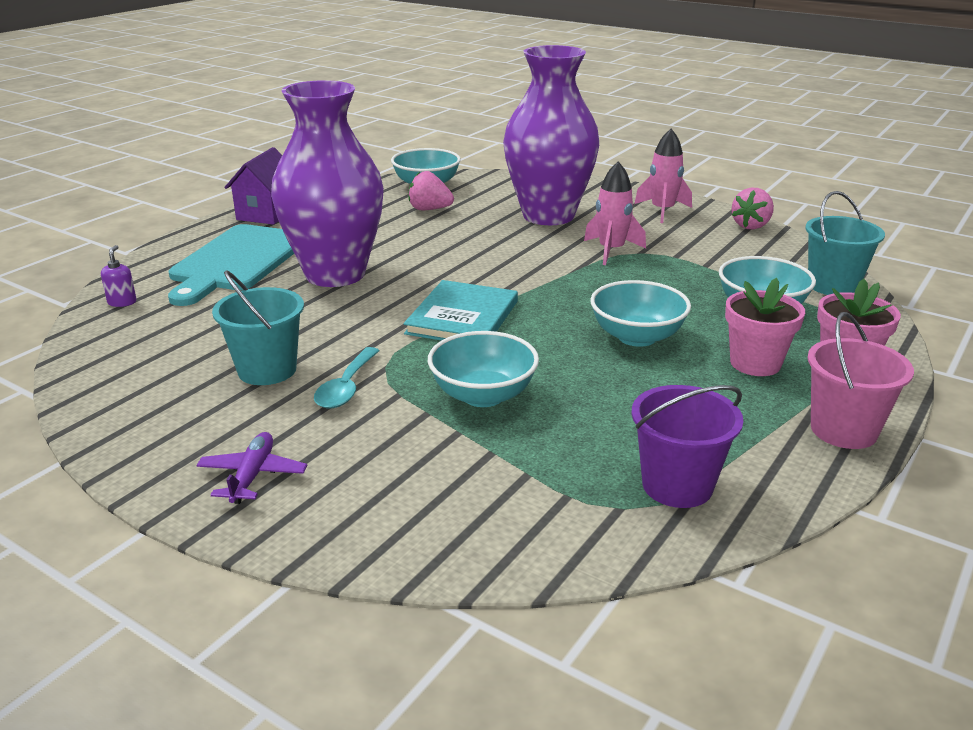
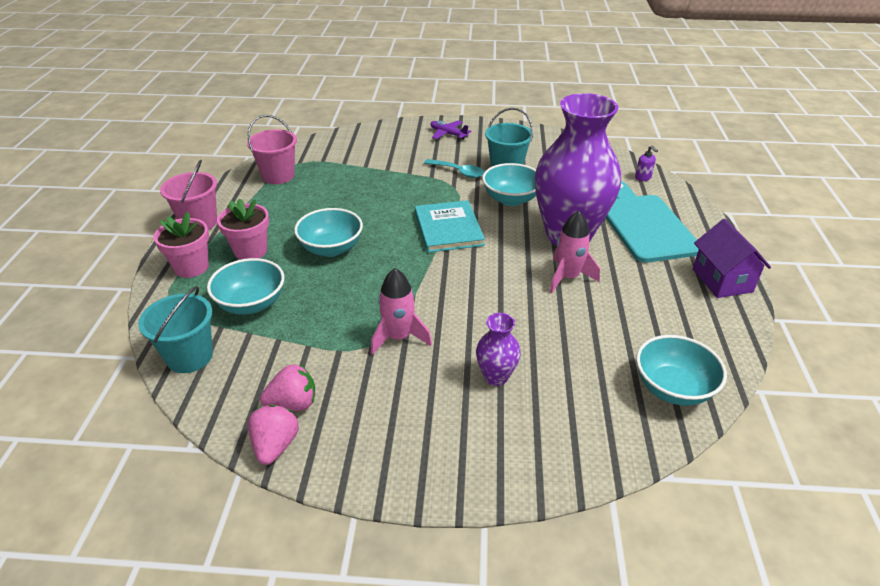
camera: 150 degrees right, 10 degrees up
(252, 476) = (448, 134): purple plane -> purple plane turned 150 degrees clockwise
(346, 387) = (458, 172): turquoise spoon -> turquoise spoon turned 135 degrees clockwise
(429, 209) = (611, 341): pink strawberry -> pink strawberry (293, 404)
(483, 395) = (391, 187): turquoise bowl -> turquoise bowl (511, 199)
(548, 216) = (496, 376): purple vase -> purple vase, size x0.42
(662, 211) = (386, 440): pink rocket -> pink rocket (567, 277)
(677, 485) = (278, 176): purple bucket -> pink bucket

